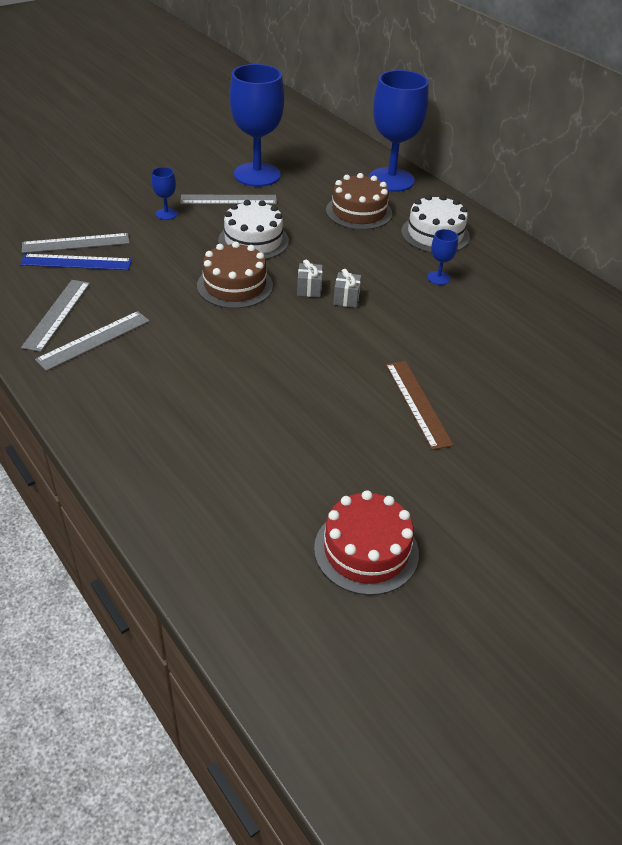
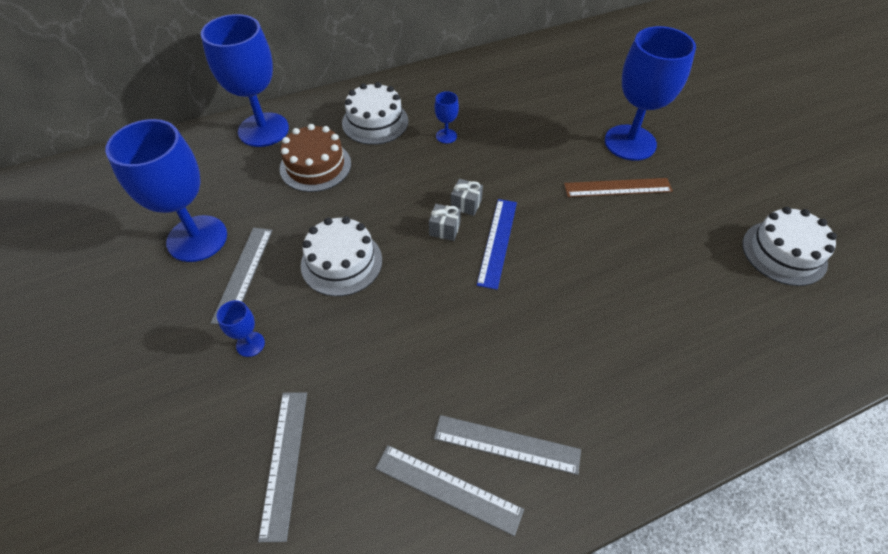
camera: 75 degrees left, 10 degrees up
(76, 262) = (333, 462): blue ruler -> blue ruler (497, 242)
(94, 340) = (506, 444): grey ruler -> grey ruler turned 45 degrees counterclockwise
(235, 285) = (425, 291): brown cake -> none
(366, 550) = (784, 252): red cake -> white cake
(503, 414) = (630, 143): none -> blue goblet

